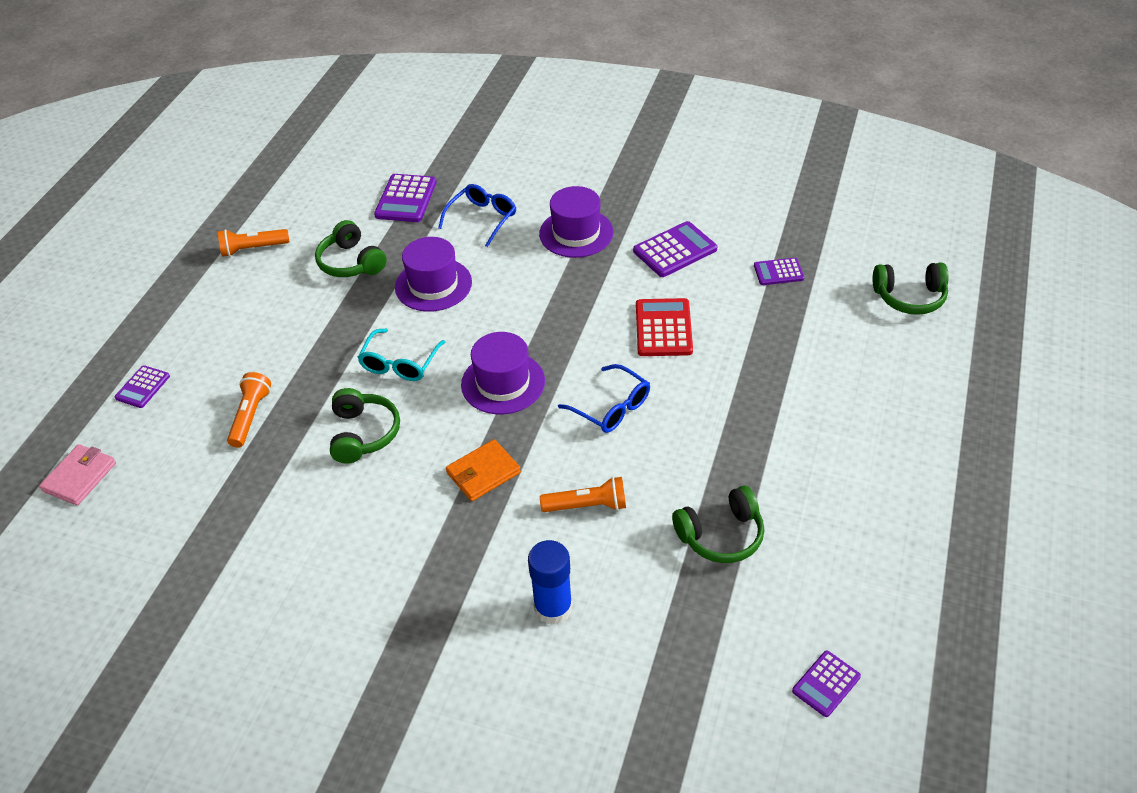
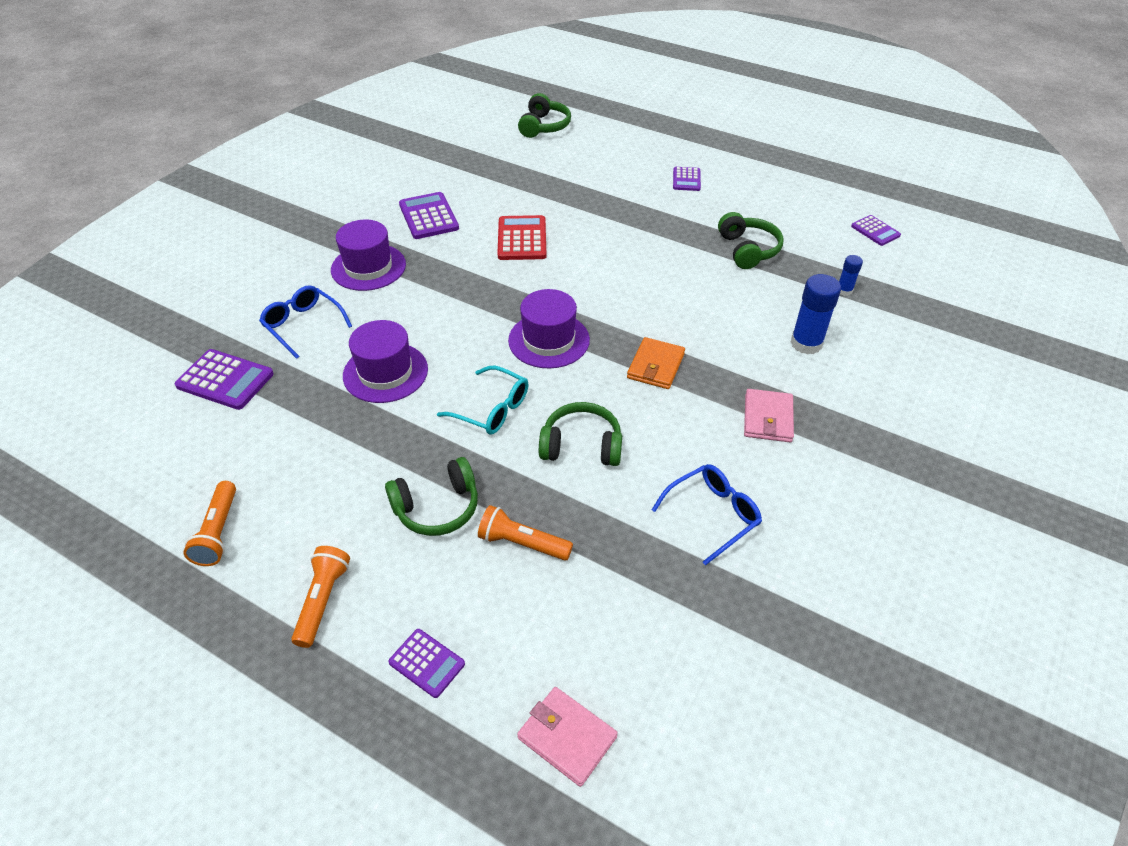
camera: 80 degrees left, 0 degrees up
(351, 262) = (307, 436): green headphones -> green headphones (437, 508)
(422, 578) = (768, 418): none -> pink wallet
(483, 473) = (655, 366): orange wallet -> orange wallet turned 45 degrees clockwise
(587, 505) = (706, 310): orange flashlight -> orange flashlight (322, 601)
(611, 407) = (602, 281): blue glasses -> blue glasses (712, 515)
(663, 328) = (522, 239): red calculator -> red calculator turned 75 degrees clockwise
(670, 646) = (844, 290): none -> blue glue stick
(778, 272) = (486, 173): purple calculator -> purple calculator (686, 179)

